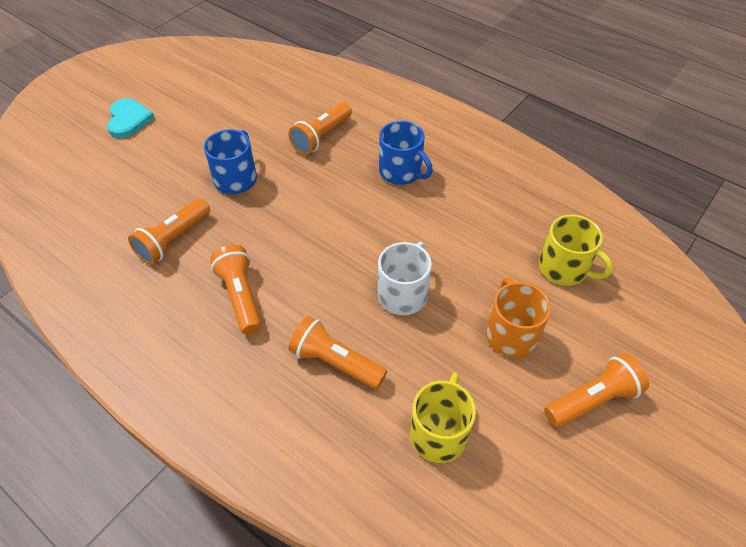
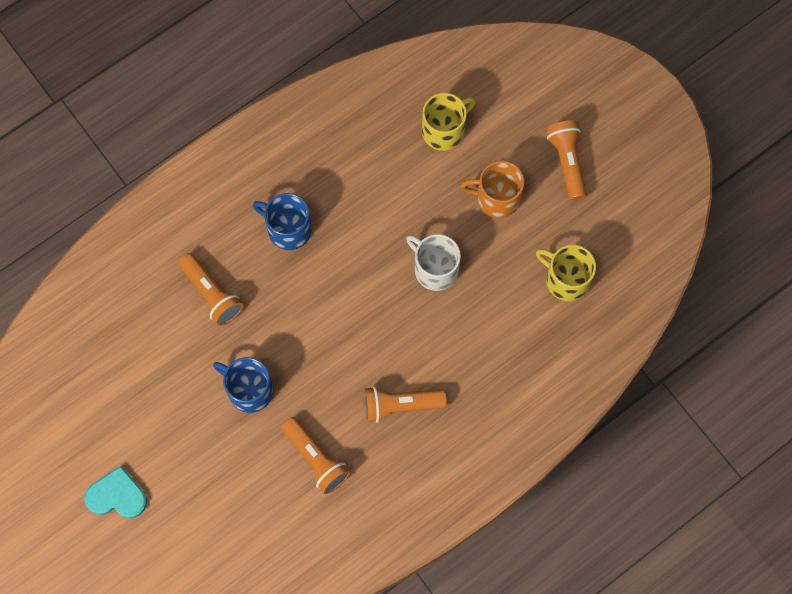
camera: 75 degrees left, 20 degrees up
(335, 362) = (487, 340): orange flashlight -> none
(401, 172) = (288, 229): blue mug -> blue mug turned 120 degrees counterclockwise

